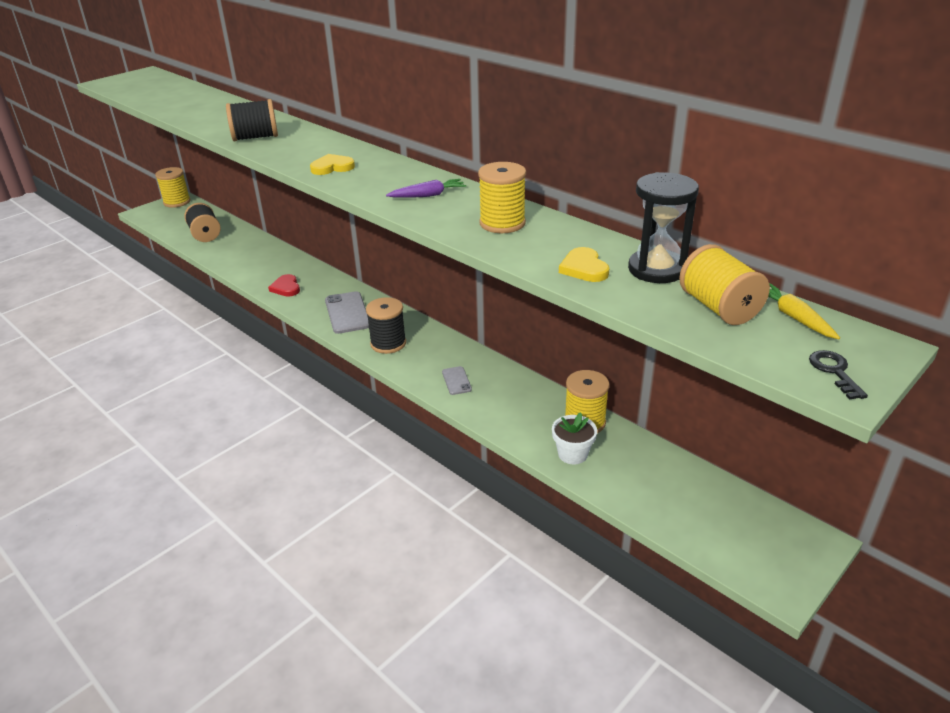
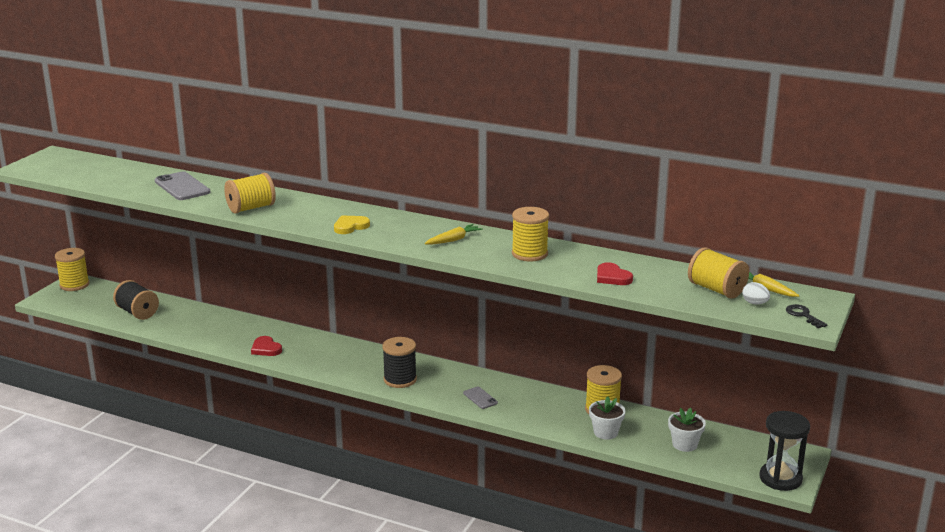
camera: 20 degrees left, 10 degrees down
(255, 137) = (251, 208): black spool -> yellow spool
(347, 313) = (343, 361): grey phone -> grey phone (182, 187)
(428, 195) = (453, 240): purple carrot -> yellow carrot
(584, 268) = (612, 277): yellow heart -> red heart
(656, 269) = (662, 271): black hourglass -> black hourglass (780, 478)
(662, 492) = (684, 444): none -> white flower pot
(766, 338) = (755, 303): none -> white egg

